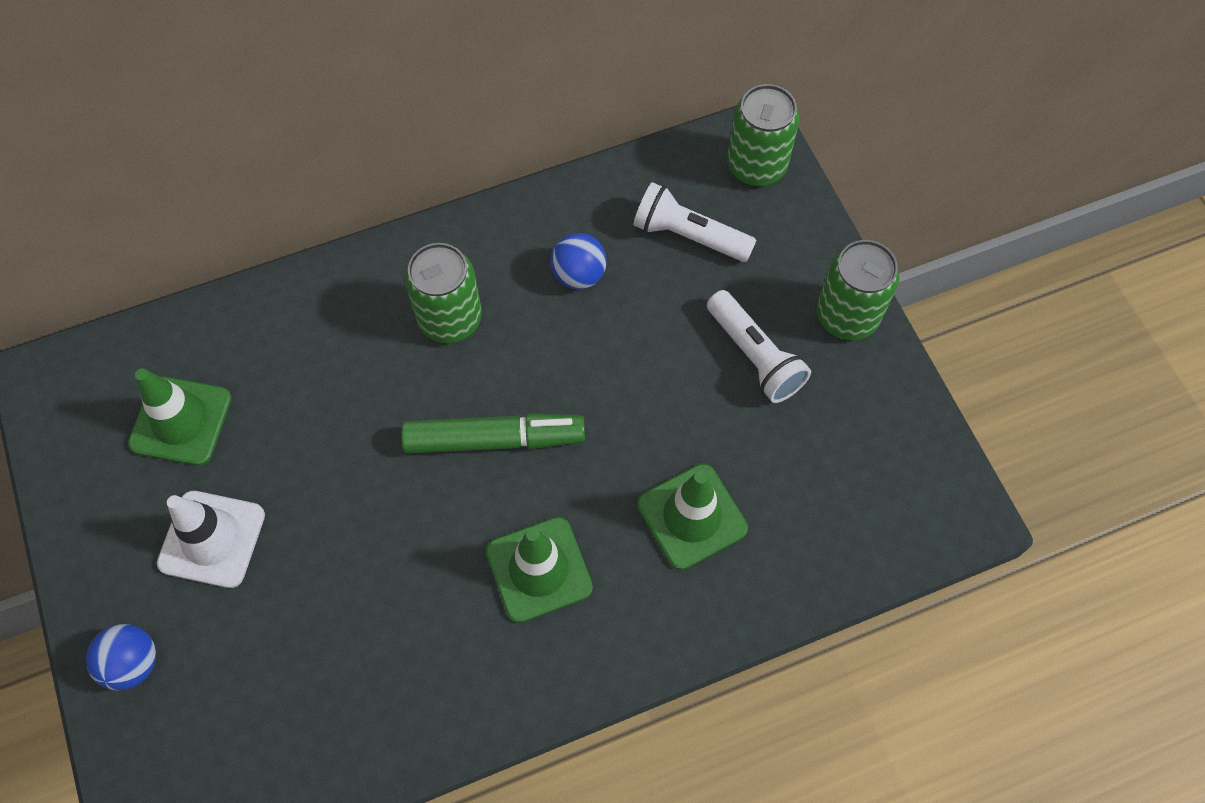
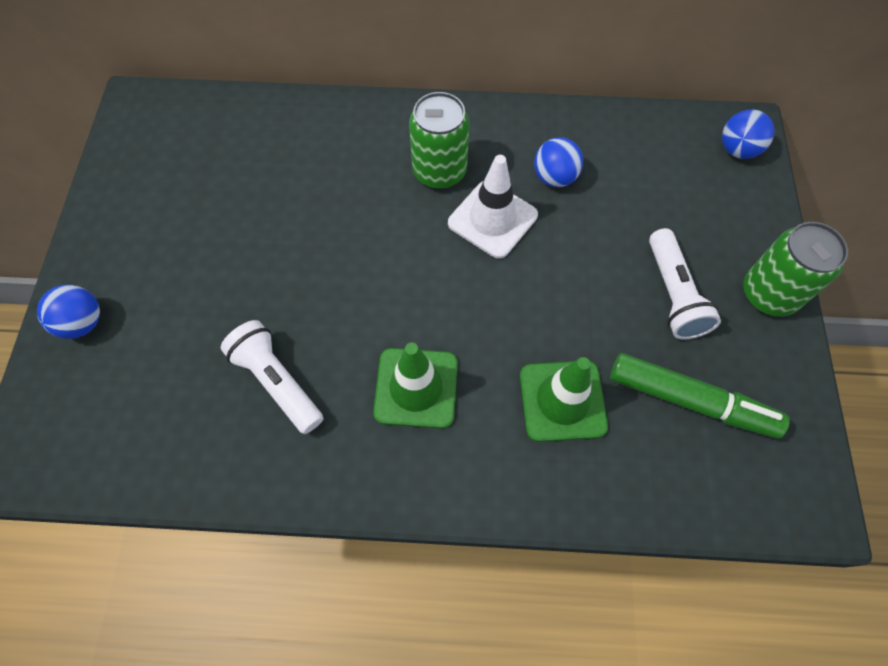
camera: 25 degrees right, 0 degrees up
(181, 421) = (210, 167): green traffic cone -> none
(212, 539) = (186, 258): white traffic cone -> white traffic cone (492, 219)
(494, 439) = (430, 273): green marker -> green marker (690, 400)
(689, 235) = (657, 181): white flashlight -> white flashlight (277, 381)
(756, 166) = (737, 150): green can -> blue ball

